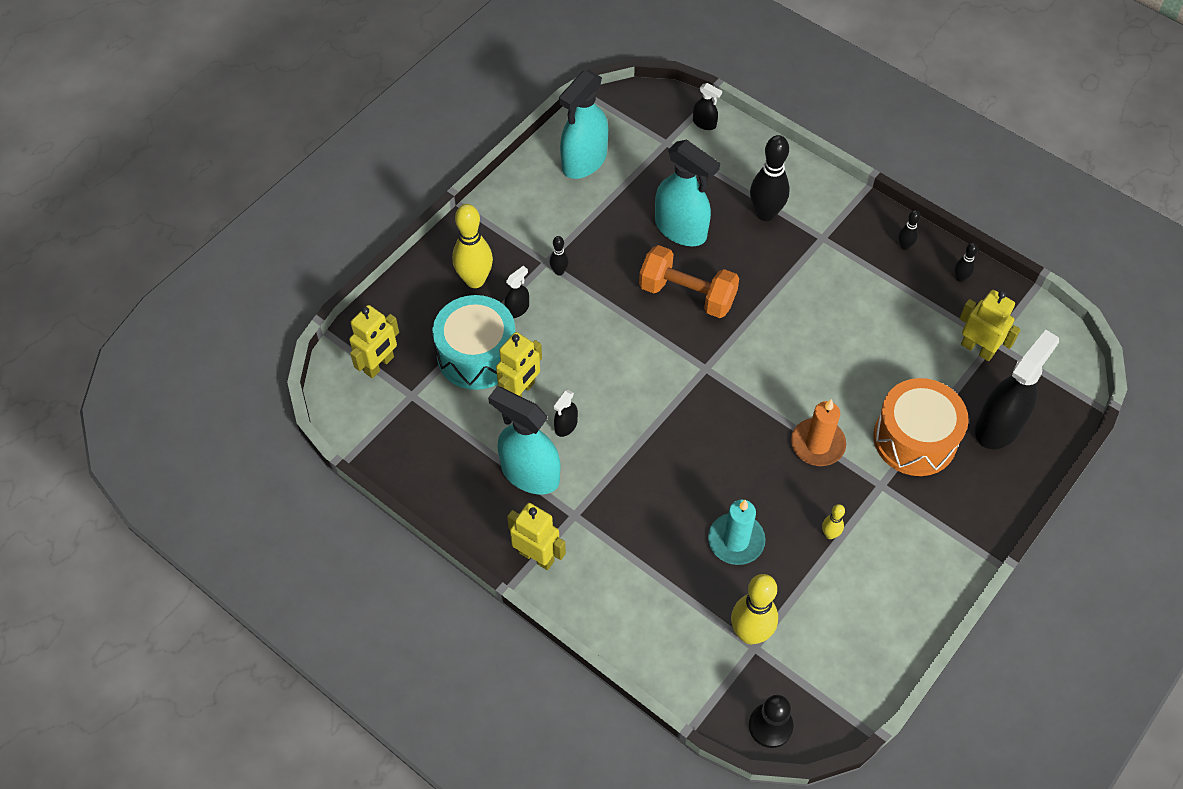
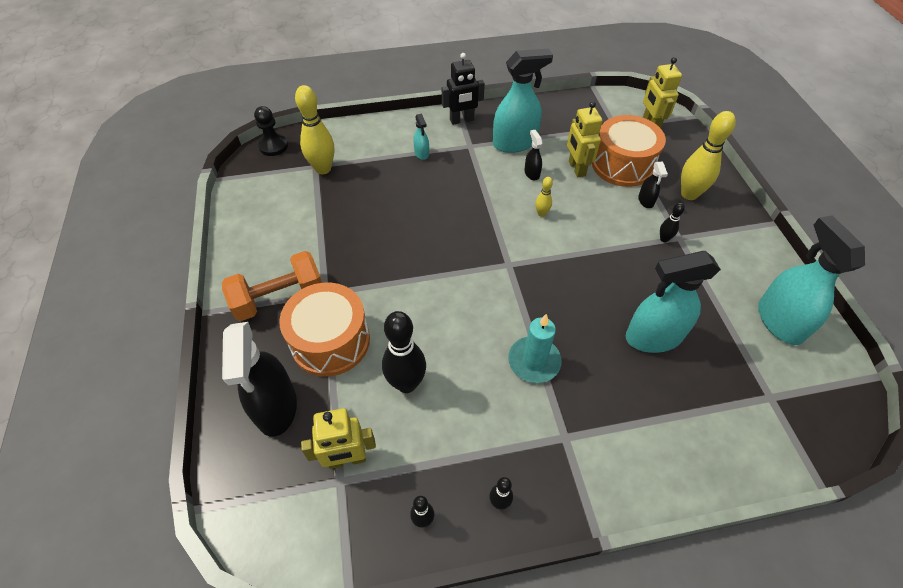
camera: 130 degrees right, 5 degrees down
(477, 355) = (622, 165): turquoise drum -> orange drum
(537, 556) = (462, 120): yellow robot -> black robot
(632, 553) = (421, 153): none -> turquoise spray bottle
(687, 294) = (582, 297): orange dumbbell -> orange dumbbell (279, 298)
(704, 123) = (781, 448): black spray bottle -> none
(736, 540) = (377, 198): turquoise candle -> turquoise candle (534, 361)
(765, 214) = (627, 412): black bowling pin -> black bowling pin (406, 383)
(817, 444) = (390, 281): orange candle -> none
(830, 534) = (329, 241): yellow bowling pin -> yellow bowling pin (541, 213)

